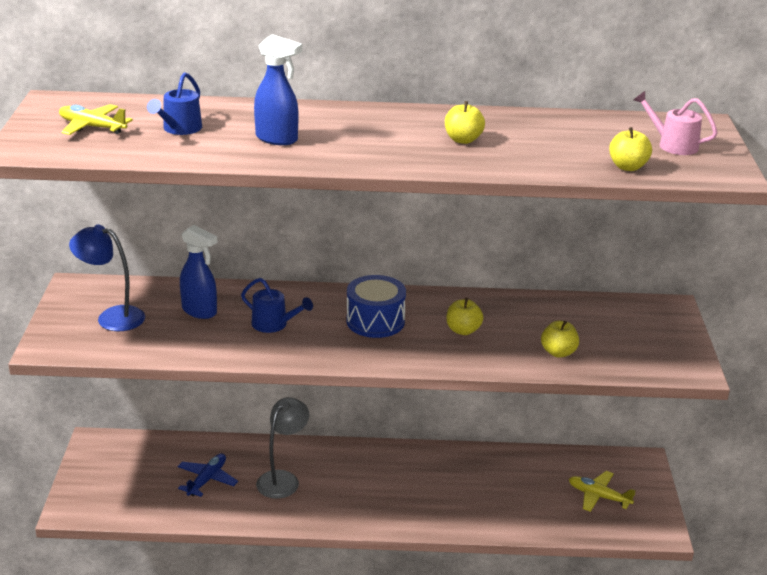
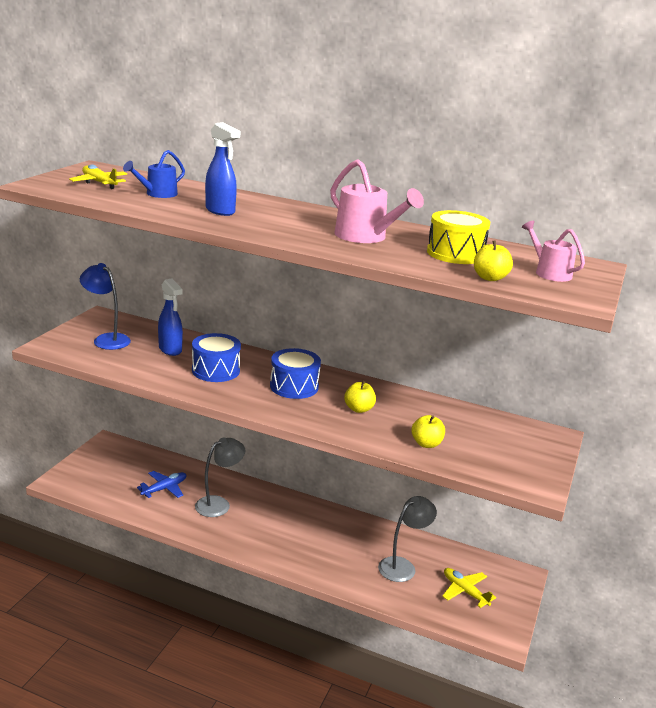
camera: 20 degrees right, 5 degrees down
(274, 324) = (215, 370): blue watering can -> blue drum
(463, 140) = (366, 237): yellow apple -> pink watering can
(523, 489) = (402, 566): none -> grey lamp
(568, 141) = (455, 254): none -> yellow drum

